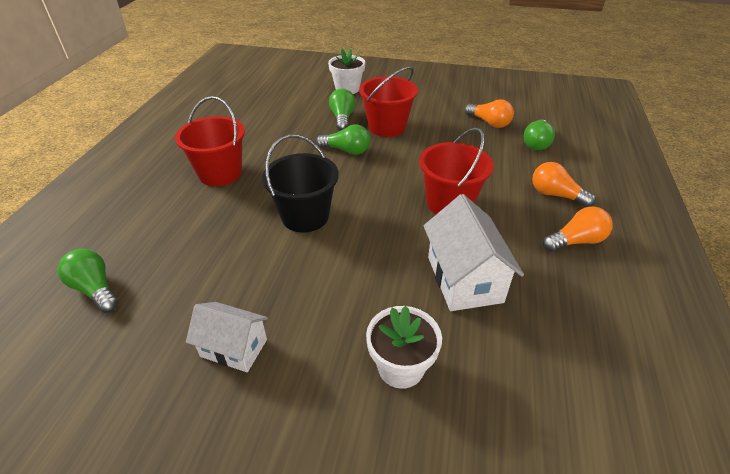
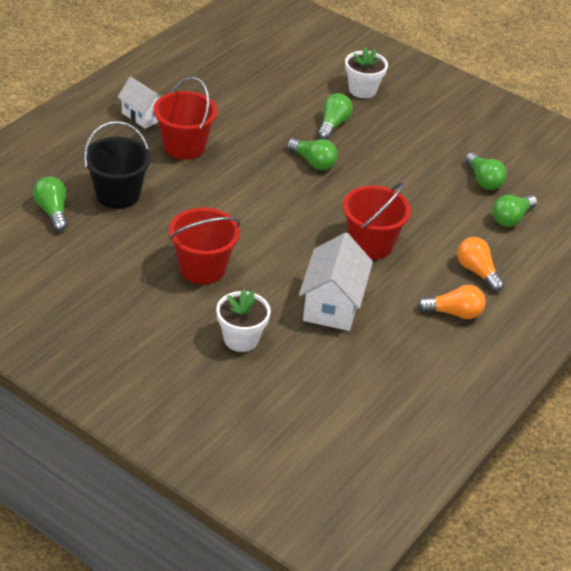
camera: 20 degrees right, 0 degrees up
(234, 348) = (134, 285): white house -> white house (143, 116)
(305, 216) = (237, 211): black bucket -> black bucket (118, 194)
(387, 127) = (371, 150): red bucket -> red bucket (202, 268)
(489, 123) = (483, 180): orange light bulb -> green light bulb

